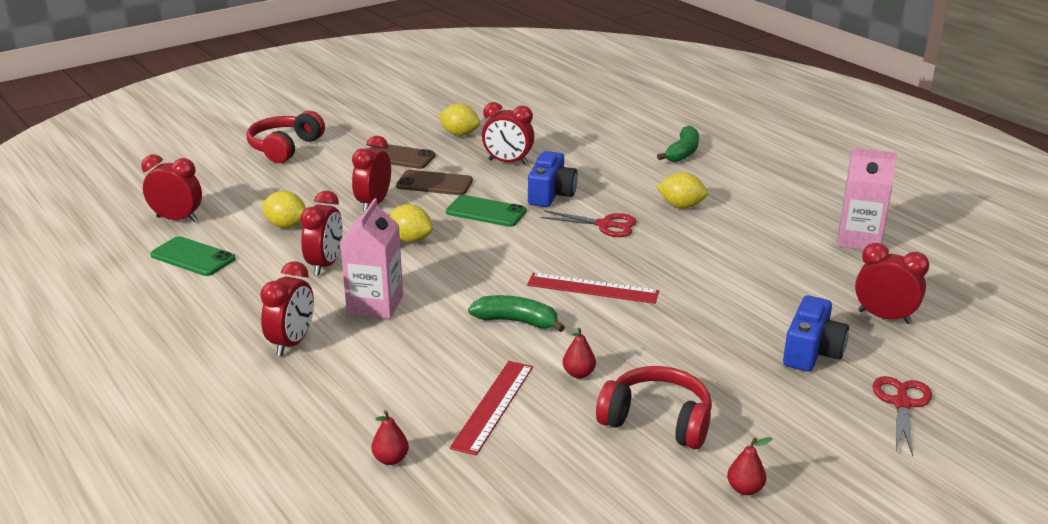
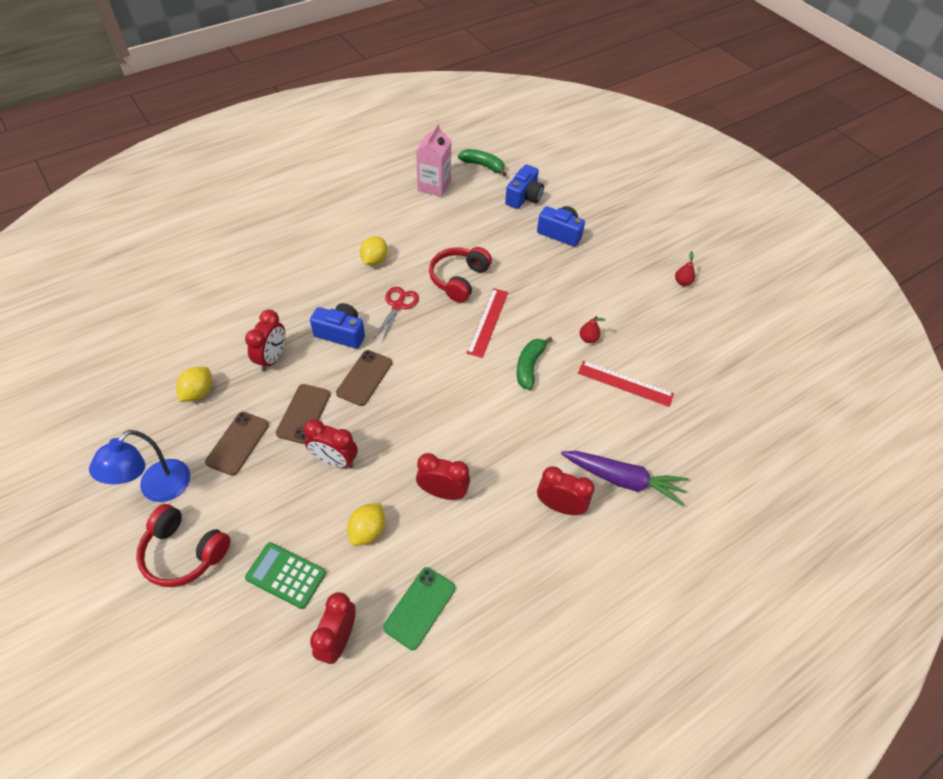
camera: 90 degrees left, 25 degrees up
(249, 191) = (286, 575): none -> green calculator
(323, 395) = (623, 480): none -> purple carrot
(351, 130) = (158, 489): none -> blue lamp
(375, 304) = (506, 452): pink carton -> none
(390, 459) = (683, 437): red pear -> none
(410, 239) = (406, 431): yellow lemon -> none
(486, 212) = (364, 378): green phone -> brown phone
(657, 421) = (631, 308): red headphones -> red headphones (458, 279)
(682, 153) = (284, 246): green banana -> green banana (483, 166)
(884, 317) = (524, 197): red clock -> blue camera
(902, 403) = (605, 211): red scissors -> none

